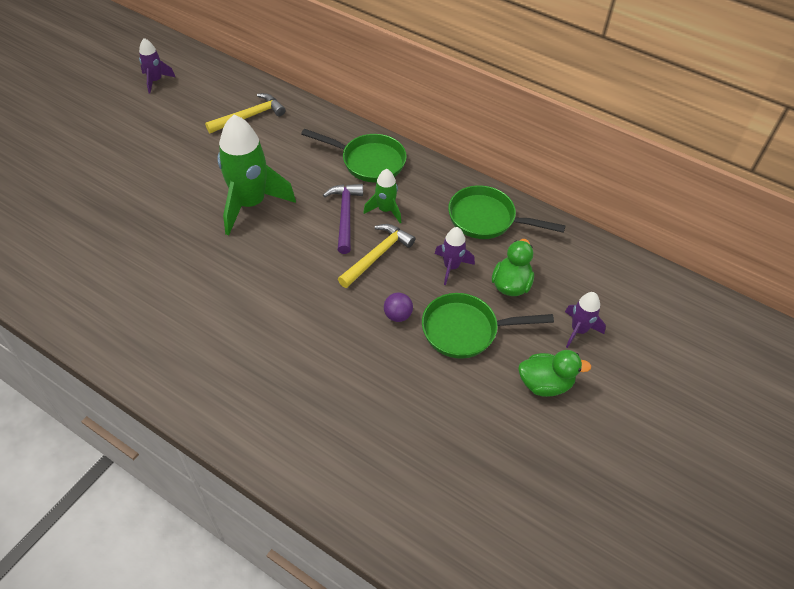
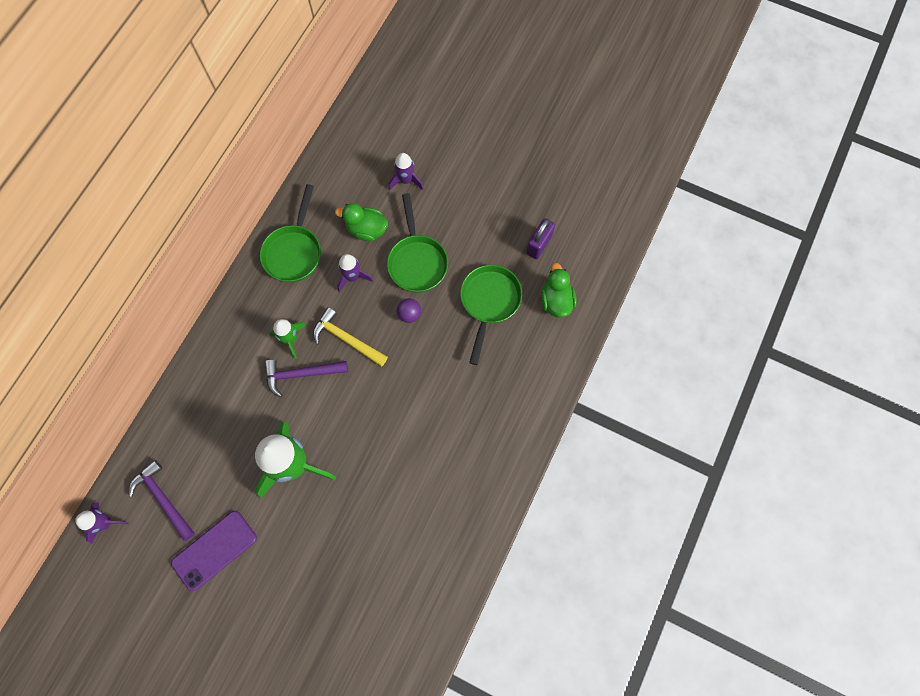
camera: 95 degrees left, 20 degrees up
(156, 81) = (102, 627): purple rocket -> purple rocket (105, 523)
(191, 146) = (214, 550): none -> purple phone
(249, 116) = (163, 498): yellow hammer -> purple hammer
(368, 161) = (226, 363): green pan -> green pan (489, 302)
(479, 476) = (539, 245): none -> purple padlock
(545, 384) = (458, 204): green duck -> green duck (556, 301)

